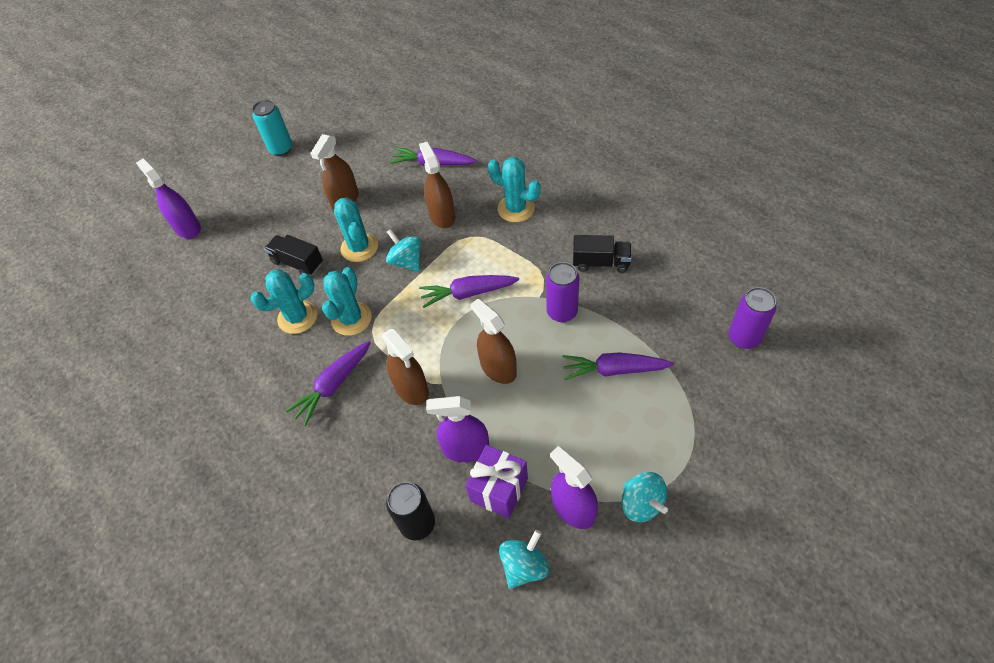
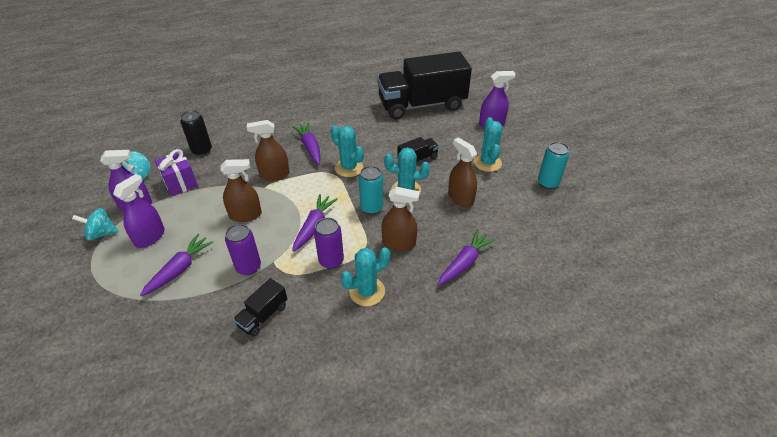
camera: 115 degrees right, 10 degrees down
(169, 314) = (422, 105): none -> black truck
(297, 317) = (372, 148): turquoise cactus -> turquoise cactus (487, 162)
(406, 261) = (371, 208): turquoise spinning top -> turquoise can
(465, 448) = (216, 181): purple spray bottle -> purple spray bottle (150, 237)
(744, 338) = (109, 364): purple can -> purple can (331, 261)

